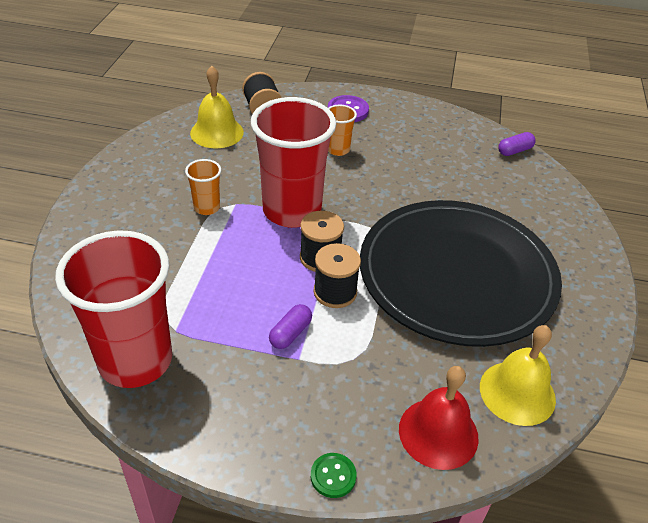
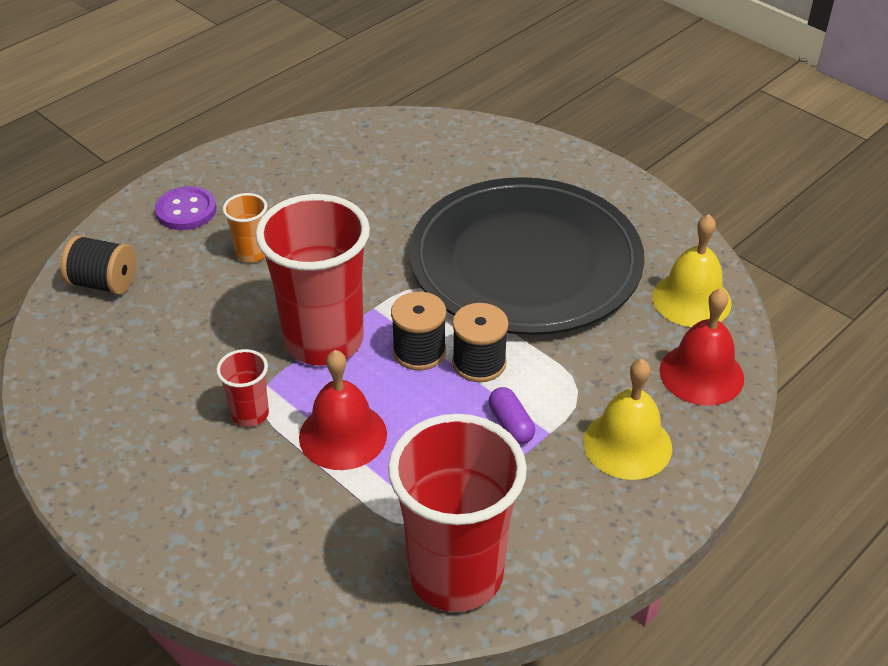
camera: 55 degrees left, 0 degrees up
(207, 207) = (250, 414): orange cup -> red cup
(217, 132) = (107, 346): yellow bell -> yellow bell (627, 444)
(219, 254) = (343, 435): none -> red bell
(333, 476) = (704, 470): green button -> none
(514, 151) = (384, 124): purple capsule -> none

